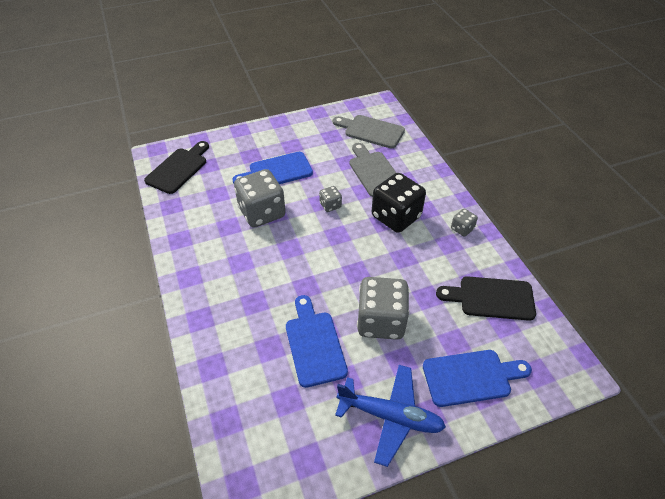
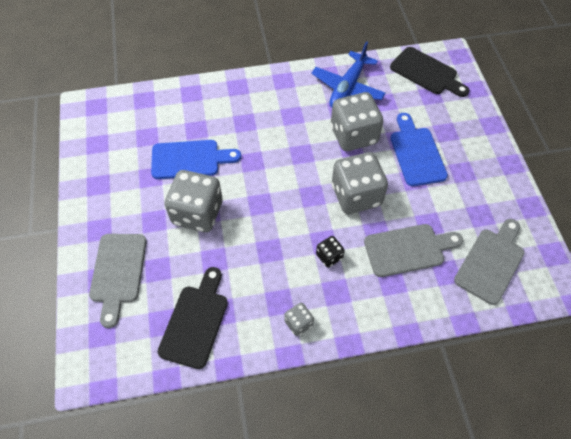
camera: 100 degrees right, 10 degrees up
(330, 205) = (356, 195): grey dice -> grey dice, size x2.15
(390, 416) = (107, 202): blue plane -> blue plane (347, 87)
(396, 217) = (329, 256): black dice -> black dice, size x0.47
(471, 377) = (118, 272): blue cutting board -> grey cutting board

